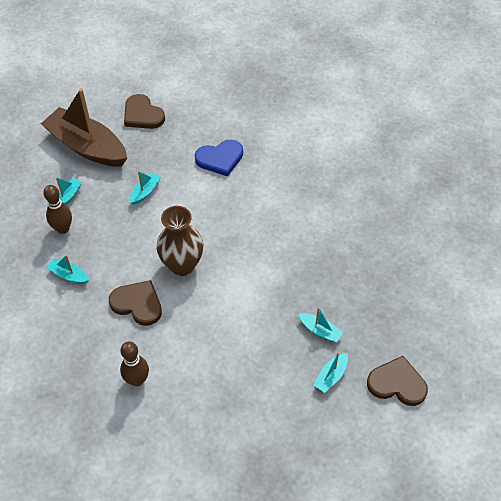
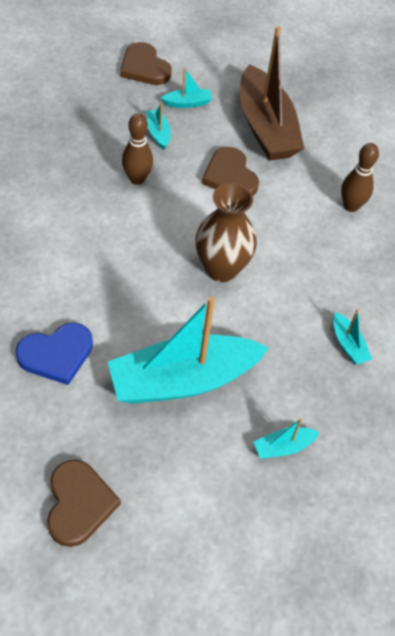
camera: 145 degrees left, 0 degrees up
(63, 228) = (317, 406): brown bowling pin -> brown bowling pin (137, 179)
(87, 147) = (198, 509): brown boat -> brown boat (265, 127)
(137, 304) = (298, 265): brown heart -> brown heart (230, 176)
(145, 192) = (183, 380): turquoise boat -> turquoise boat, size x2.43
(220, 159) = (56, 354): blue heart -> blue heart turned 135 degrees clockwise

